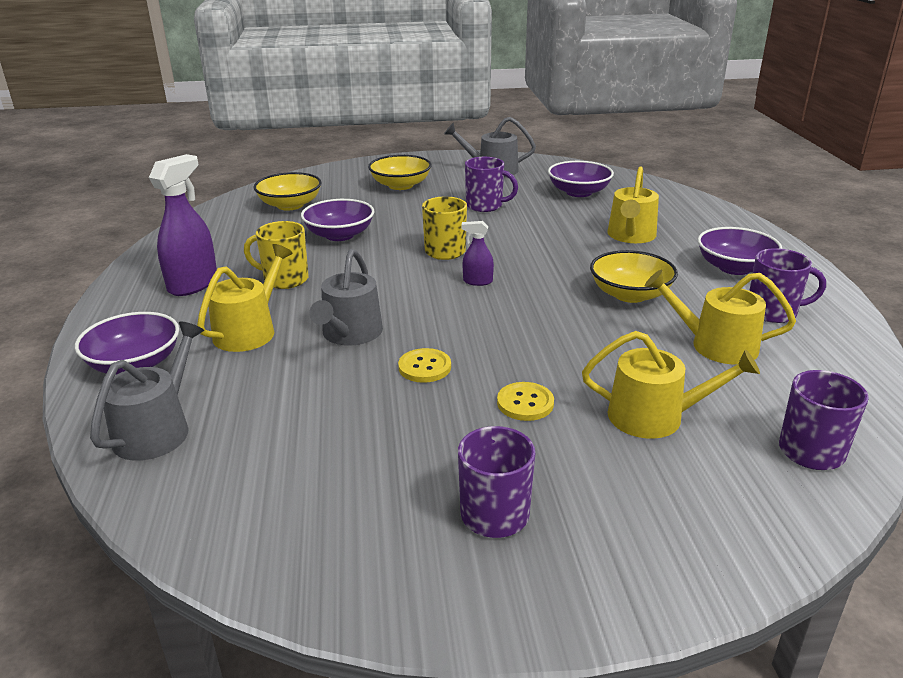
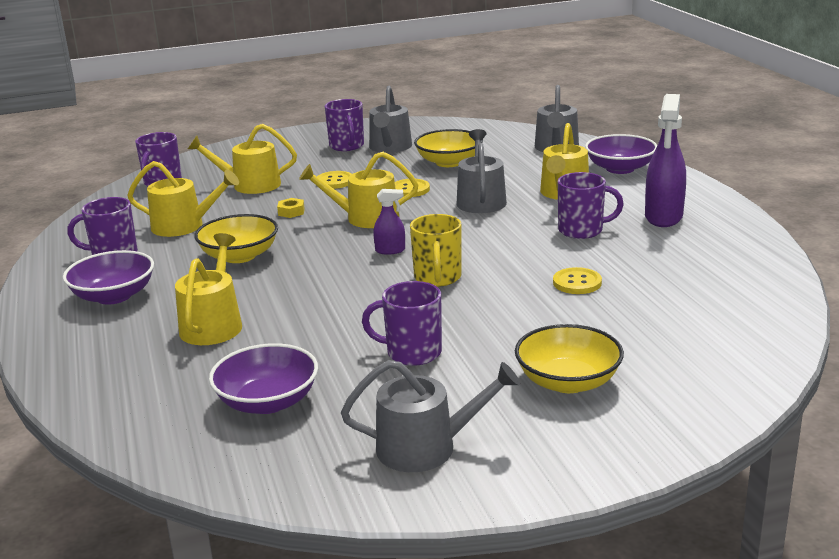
camera: 170 degrees right, 5 degrees down
(285, 279) = (582, 230): yellow mug -> purple mug
(290, 205) = (695, 319): yellow bowl -> yellow bowl (449, 162)
(339, 235) = (577, 283): purple bowl -> yellow button
(416, 490) = (390, 147): none -> grey watering can
(493, 326) = (366, 218): none -> yellow watering can
(583, 349) = (291, 212): none -> yellow nut

